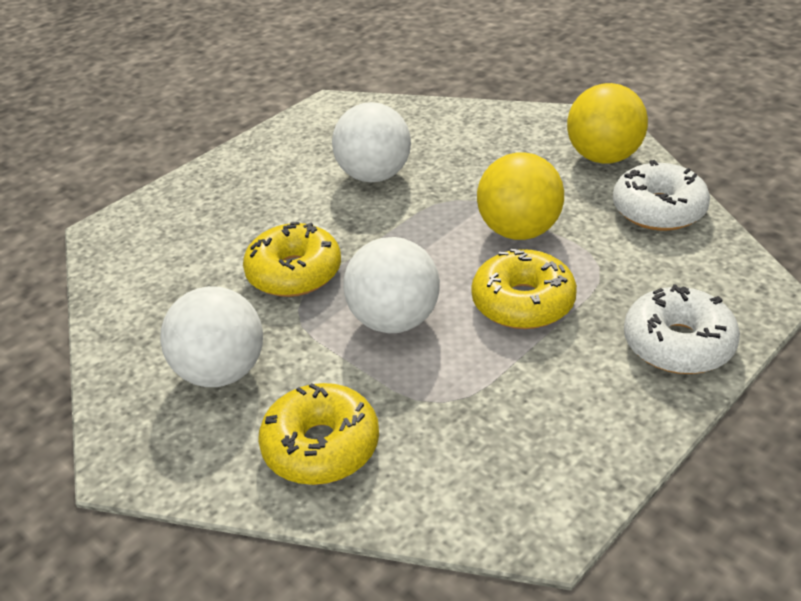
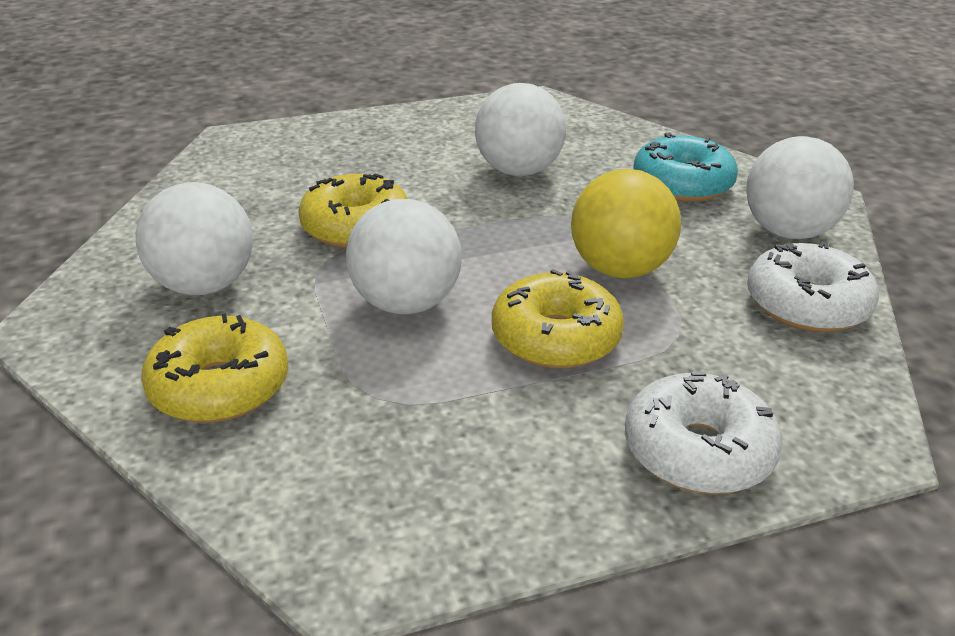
camera: 25 degrees right, 5 degrees down
(503, 144) = (682, 184): none -> turquoise donut
(603, 157) = (788, 232): yellow ball -> white ball

